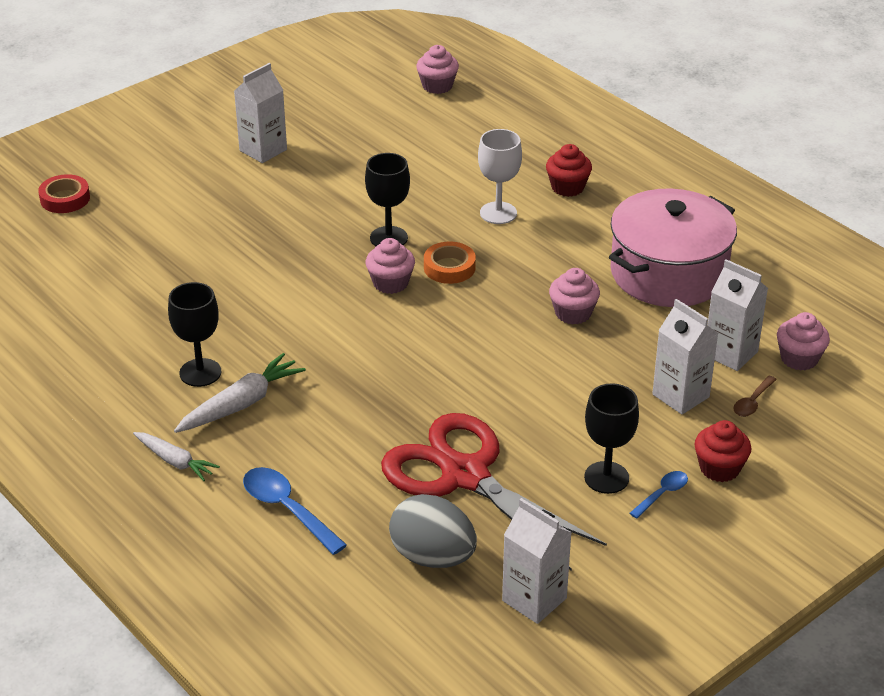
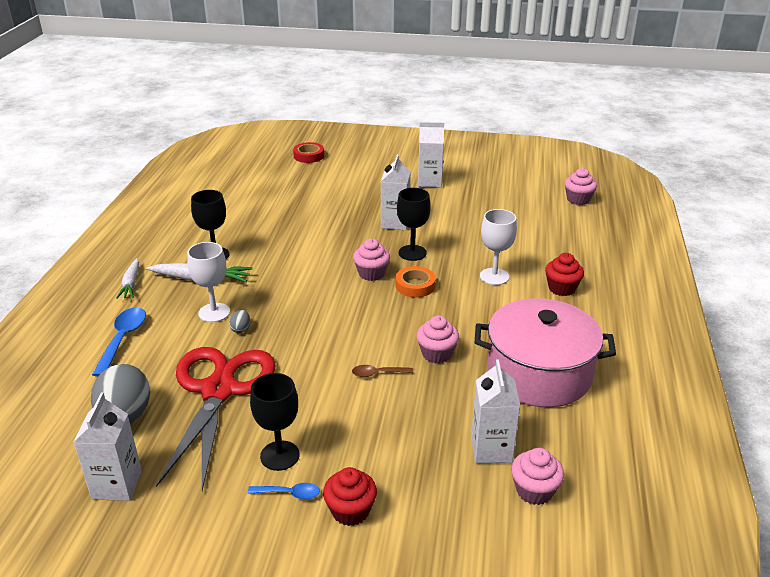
camera: 50 degrees right, 5 degrees down
(321, 422) = (214, 313): none -> white goblet
(376, 416) = (241, 329): none -> grey egg
(680, 396) = (411, 447): white carton -> white carton (395, 223)
(752, 402) = (449, 490): brown spoon -> brown spoon (377, 373)

